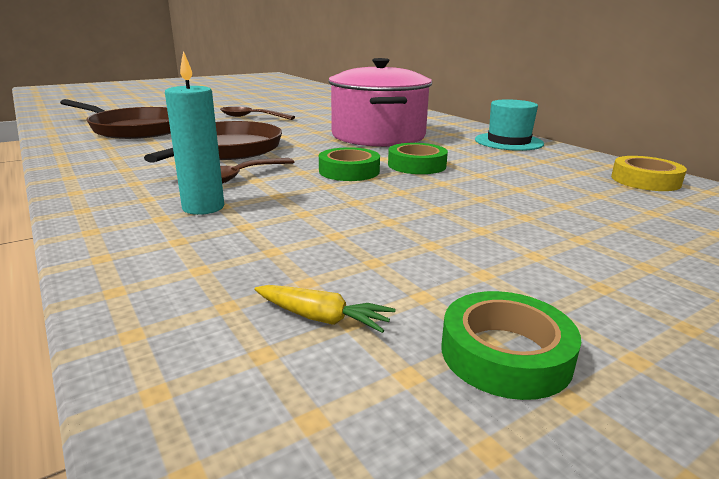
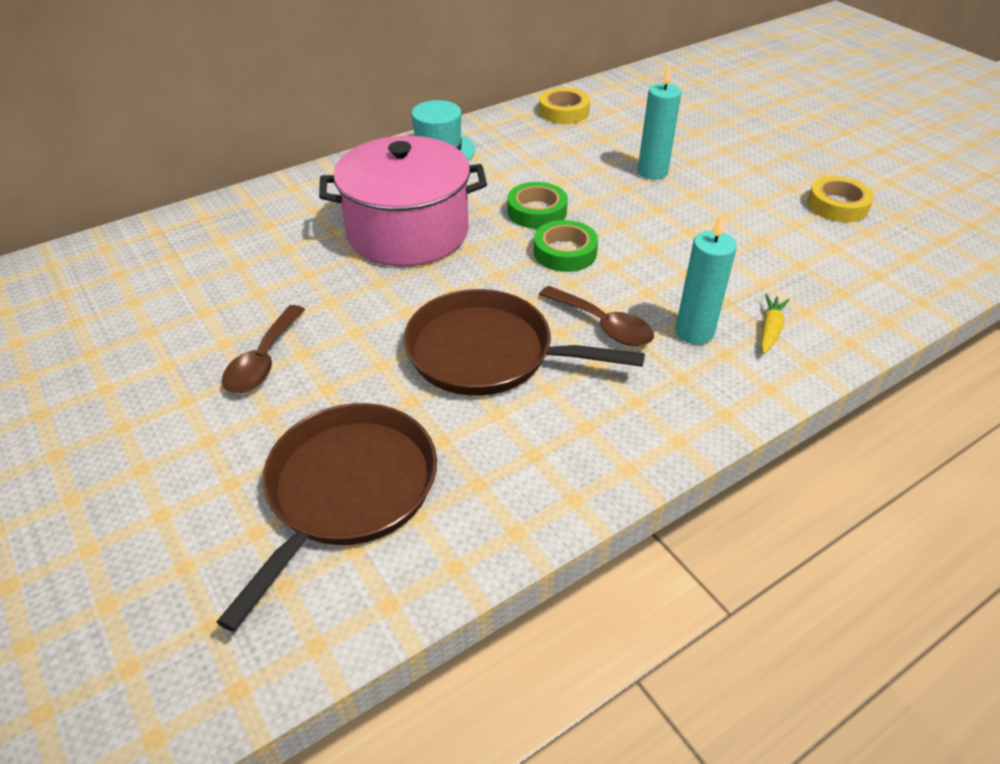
camera: 90 degrees left, 20 degrees up
(322, 318) = (837, 257): yellow carrot -> yellow carrot (770, 329)
(505, 354) = (837, 205): green tape -> yellow tape
(527, 212) = (652, 172): none -> turquoise candle

